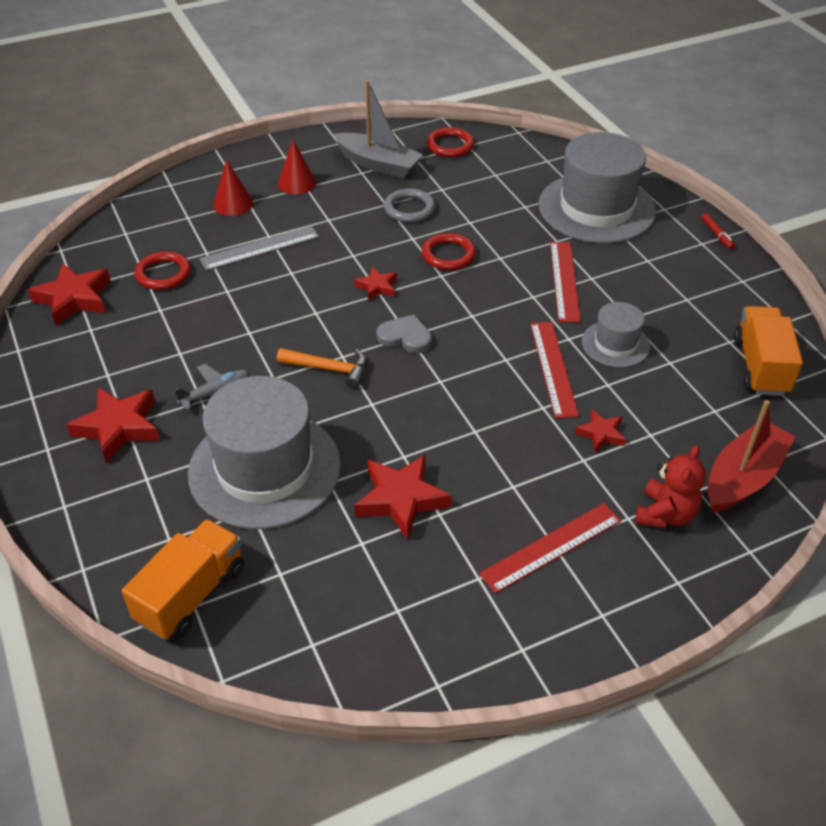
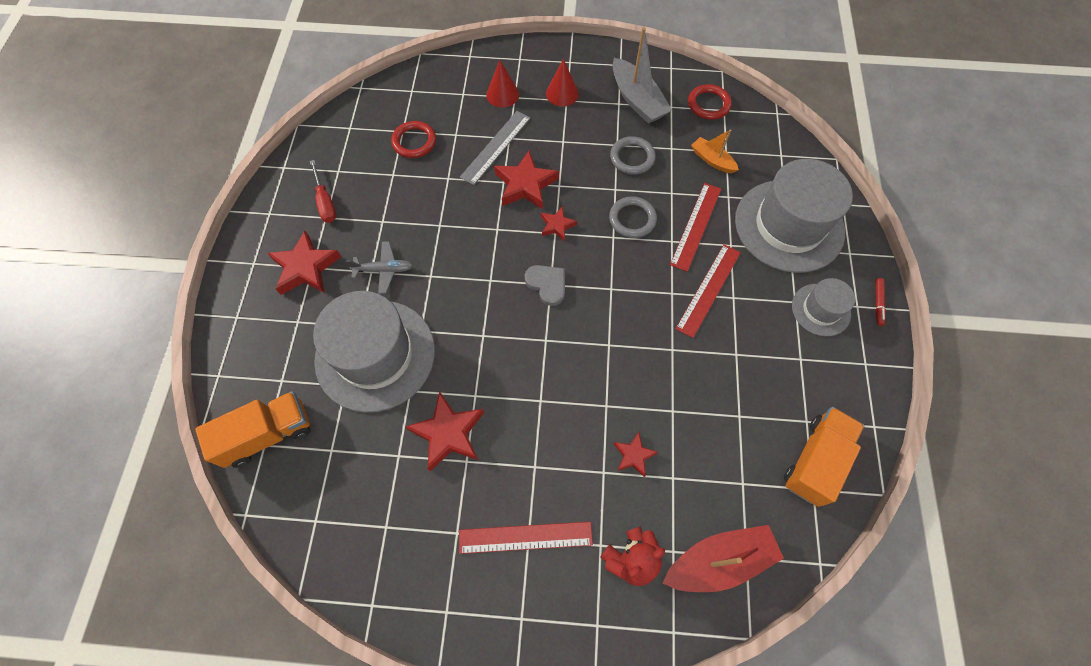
camera: 30 degrees right, 20 degrees up
(74, 299) = (343, 137): red star -> red star (525, 185)
(96, 361) = (325, 202): none -> red screwdriver
(260, 248) = (495, 147): grey ruler -> grey ruler turned 60 degrees counterclockwise
(329, 369) = (473, 287): orange hammer -> none
(448, 255) = (632, 219): red ring -> grey ring
(488, 185) = (712, 160): none -> orange boat
(553, 368) = (640, 373): red ruler -> red ruler (696, 226)
(615, 344) = (706, 374): grey hat -> grey hat (821, 309)

